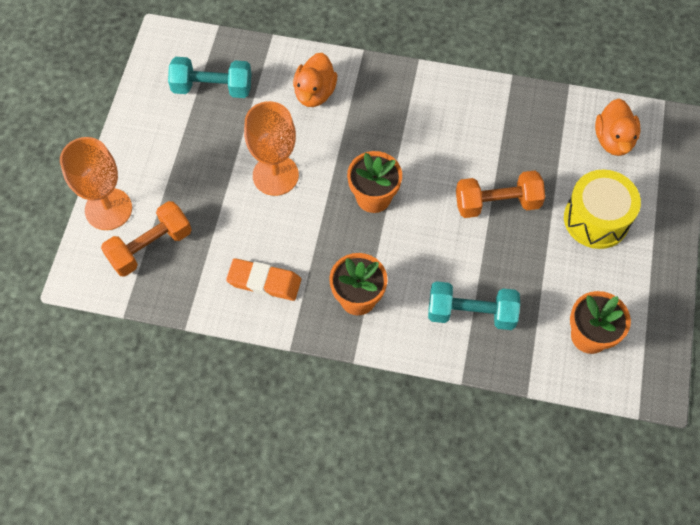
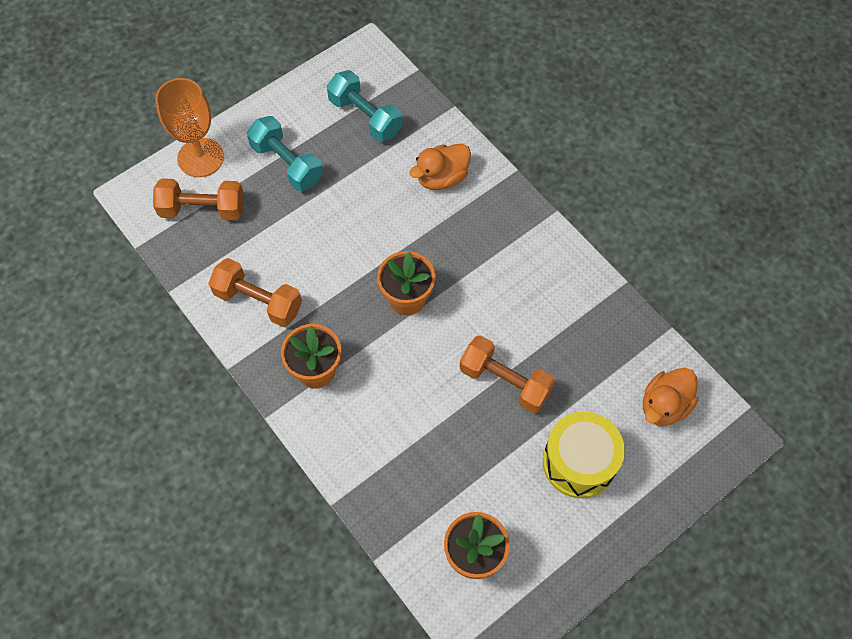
camera: 40 degrees right, 0 degrees up
(264, 282) = (258, 301): orange eraser -> orange dumbbell
(275, 175) = (347, 223): orange goblet -> none
(471, 313) = (393, 455): turquoise dumbbell -> turquoise dumbbell (287, 164)

